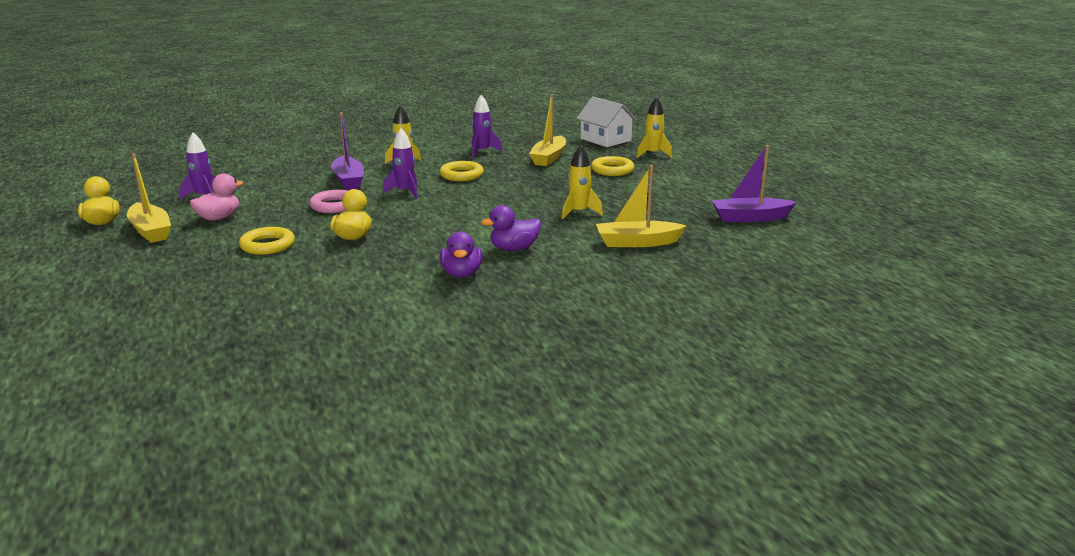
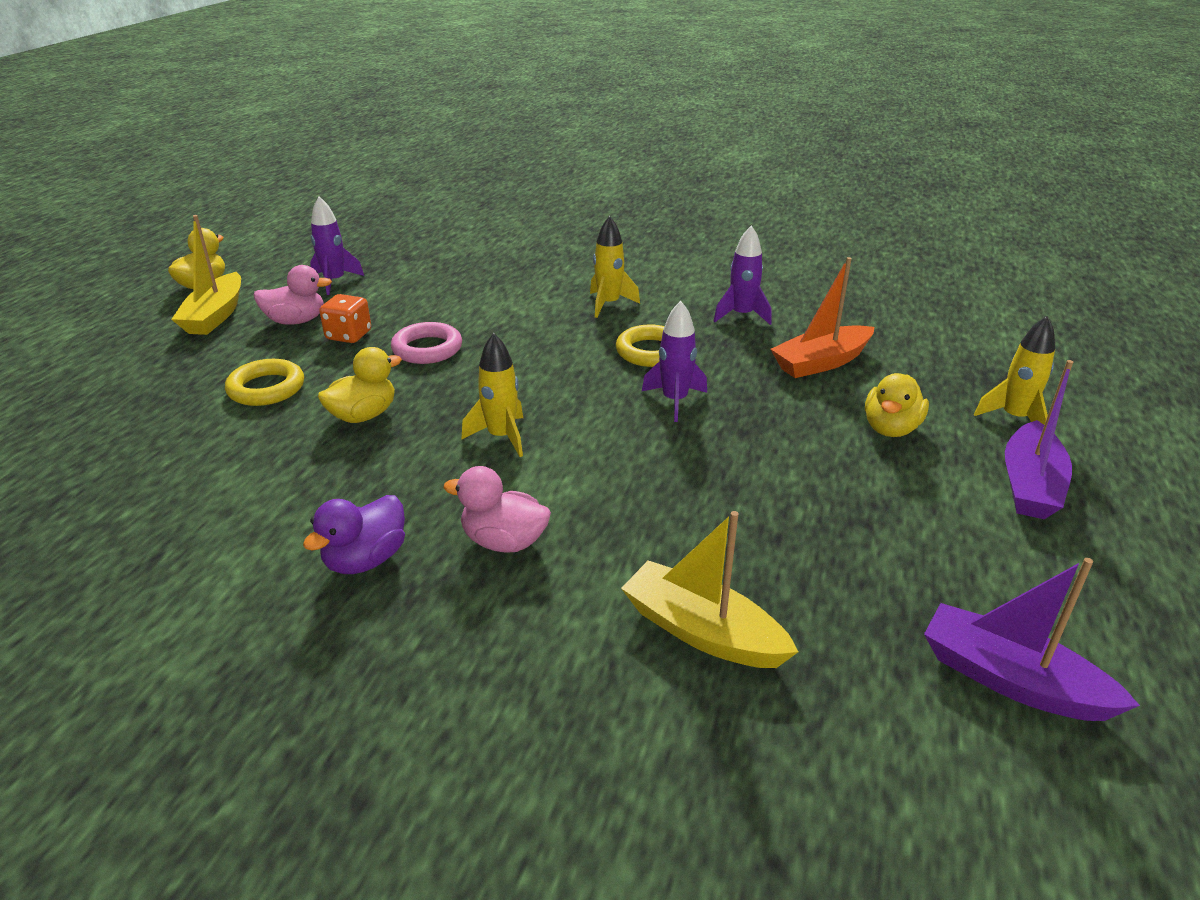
camera: 40 degrees right, 10 degrees up
(271, 214) = (348, 335): none -> orange dice
(348, 180) = (506, 310): purple boat -> purple boat (1030, 485)
(405, 192) = (537, 357): purple rocket -> purple rocket (674, 401)
(514, 249) = (504, 541): purple duck -> pink duck
(549, 158) = (821, 362): yellow boat -> orange boat
(579, 212) = (706, 506): yellow rocket -> yellow rocket (501, 437)
(605, 140) = (968, 354): white house -> none
(612, 170) = (890, 428): yellow ring -> yellow duck

